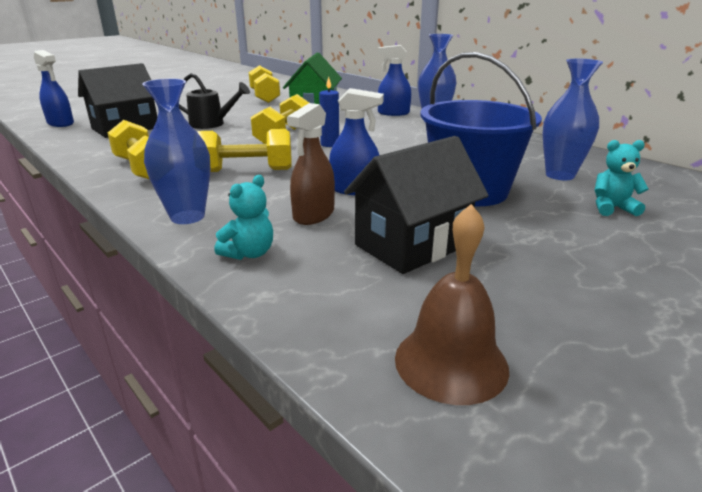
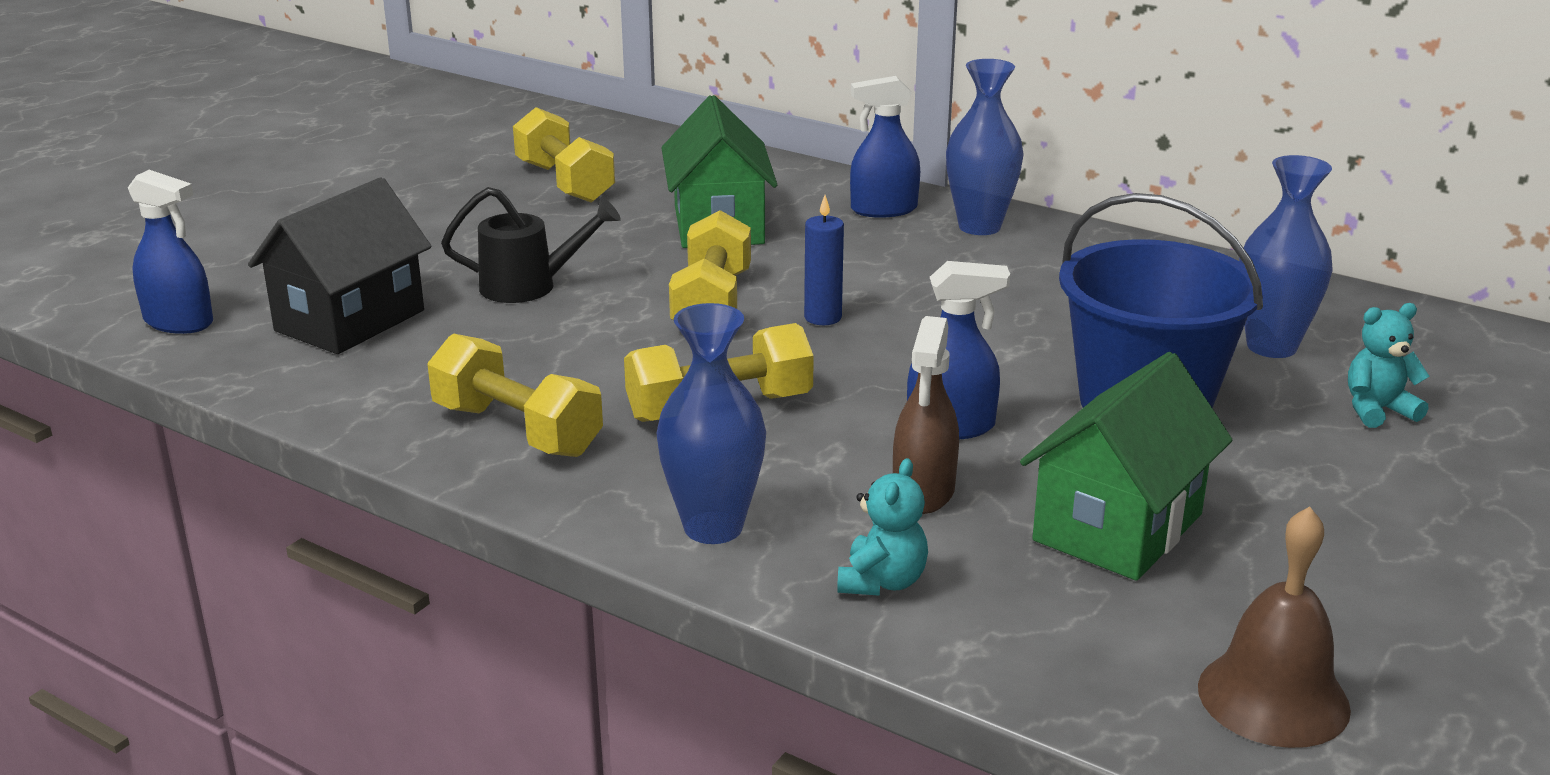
camera: 15 degrees left, 0 degrees up
(412, 245) = (1118, 527): black house -> green house

